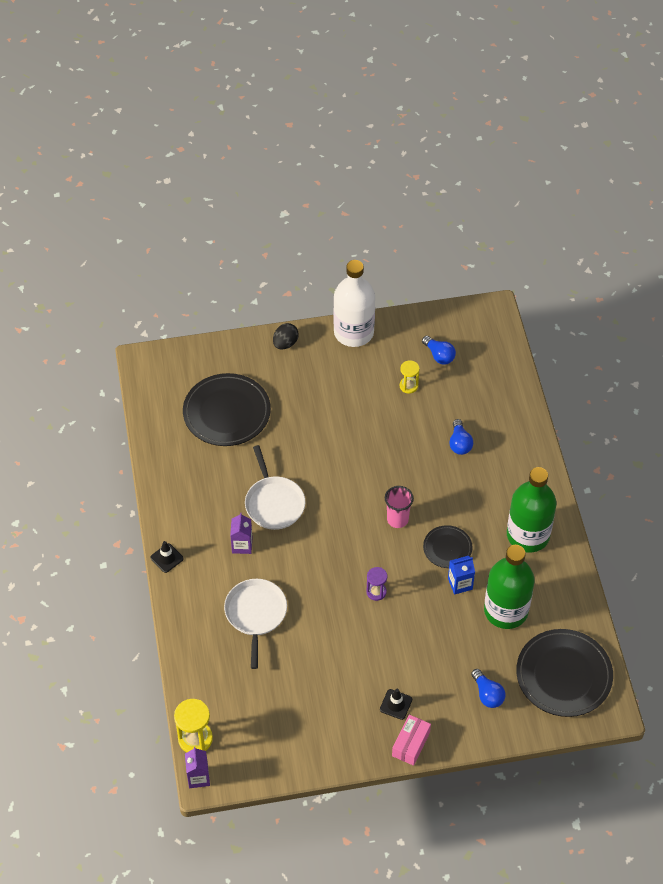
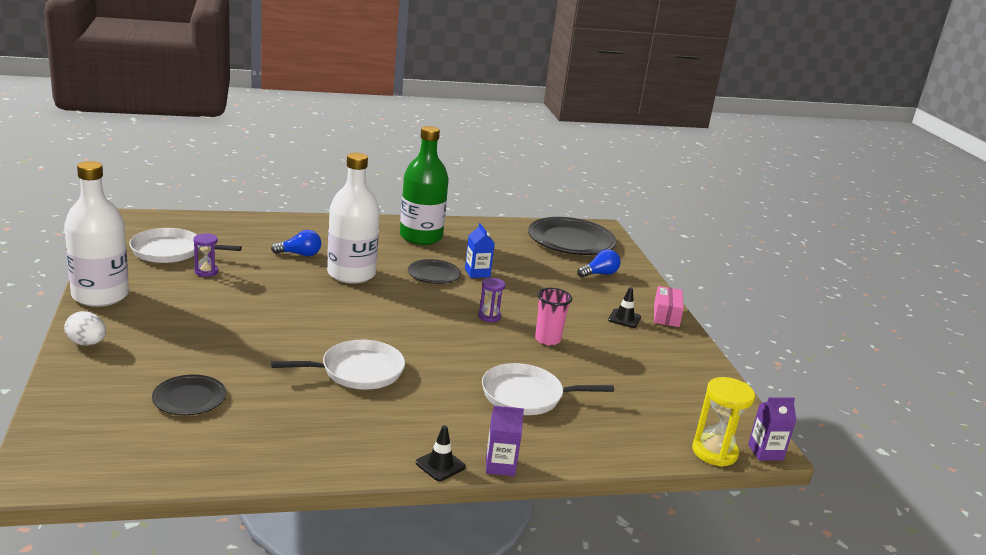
camera: 95 degrees left, 30 degrees down
(227, 412) = (189, 398): black plate -> black plate, size x0.53
(242, 545) = (422, 399): purple carton -> purple carton (500, 465)
(285, 343) = (87, 343): black egg -> white egg
(397, 519) = (394, 296): pink cup -> pink cup (547, 339)
(408, 386) = (206, 272): yellow hourglass -> purple hourglass
(411, 744) = (666, 315): pink box -> pink box turned 75 degrees clockwise
(431, 485) = (351, 274): none -> white bottle
(439, 355) = (170, 251): blue light bulb -> white pan
(506, 610) = (507, 256): green bottle -> none

